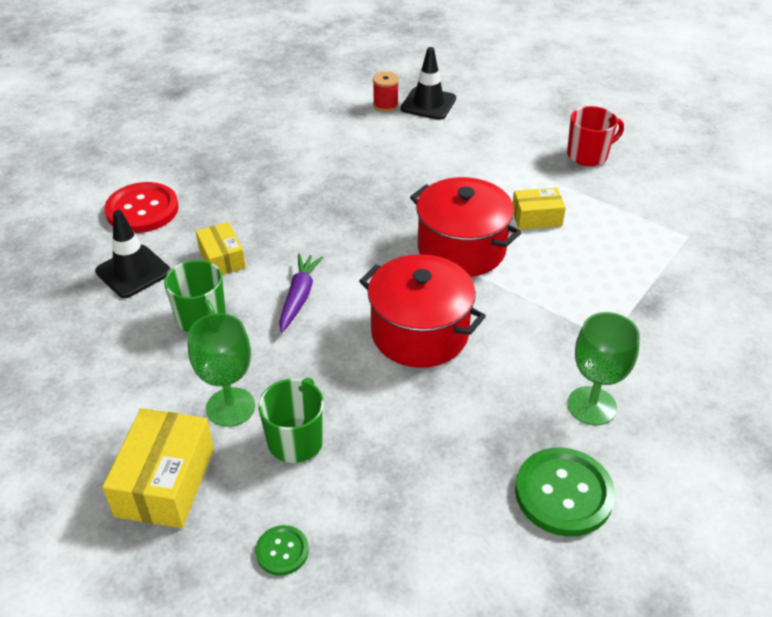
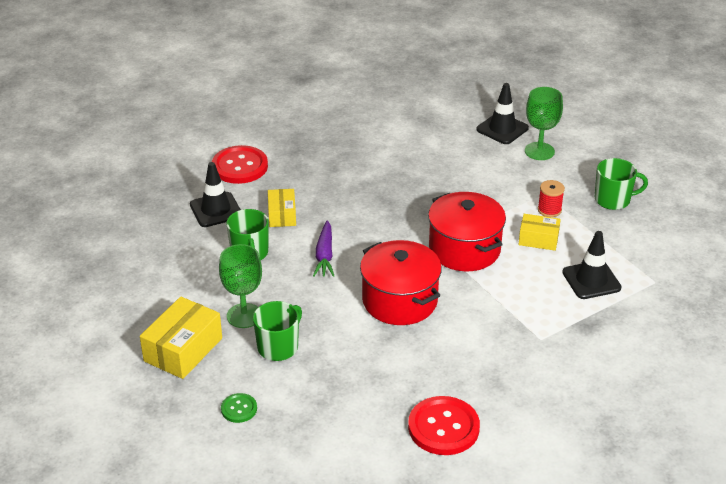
camera: 20 degrees right, 5 degrees down
(299, 297) = (324, 255): purple carrot -> purple carrot turned 150 degrees clockwise
(385, 105) = (466, 123): red spool -> red spool (549, 210)
(563, 493) = (443, 427): green button -> red button
(588, 155) = (613, 200): red mug -> green mug
(591, 406) = (498, 380): green goblet -> green goblet (539, 151)
(621, 251) = (591, 280): none -> black traffic cone

